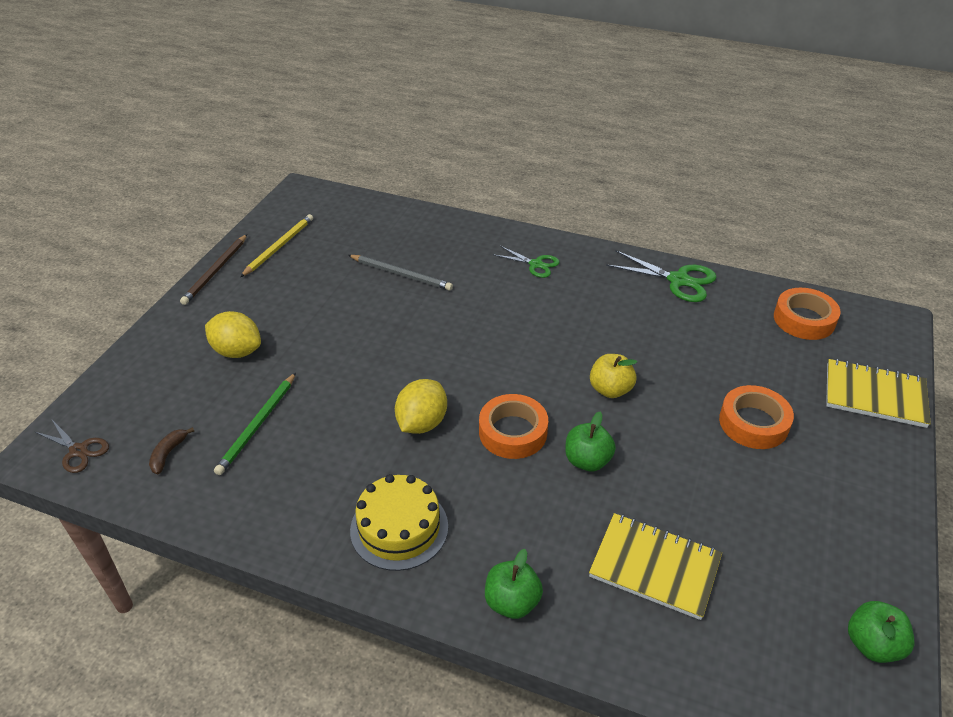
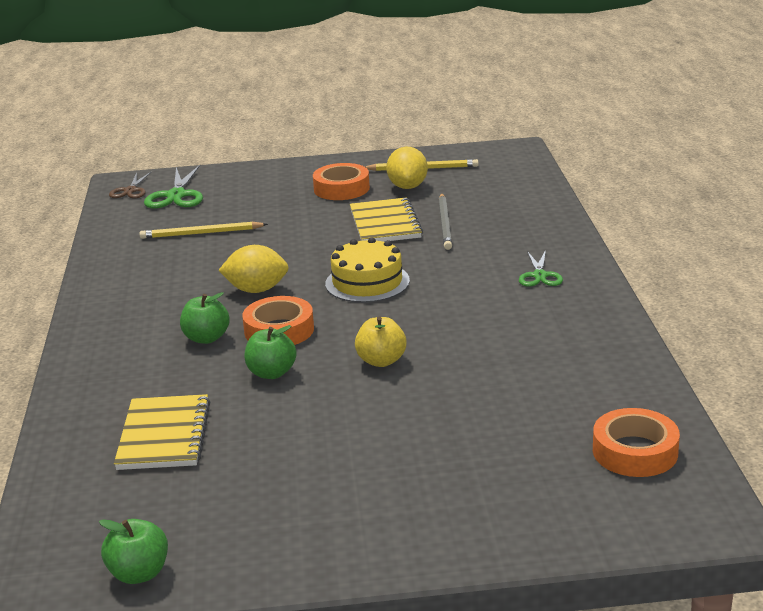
camera: 65 degrees right, 15 degrees down
(168, 454) = (148, 216): brown banana -> none
(215, 271) = (362, 159): brown pencil -> none
(237, 351) = (275, 199): yellow lemon -> yellow lemon (407, 186)
(257, 425) = (201, 233): green pencil -> yellow pencil
(399, 528) = (134, 315): yellow cake -> yellow cake (367, 282)
(512, 602) = (88, 380): green apple -> green apple (206, 338)
(678, 280) = (612, 356): green scissors -> green scissors (176, 195)
(753, 423) = (405, 451): orange tape -> orange tape (341, 189)
(874, 395) = (535, 525): yellow notebook -> yellow notebook (385, 224)

